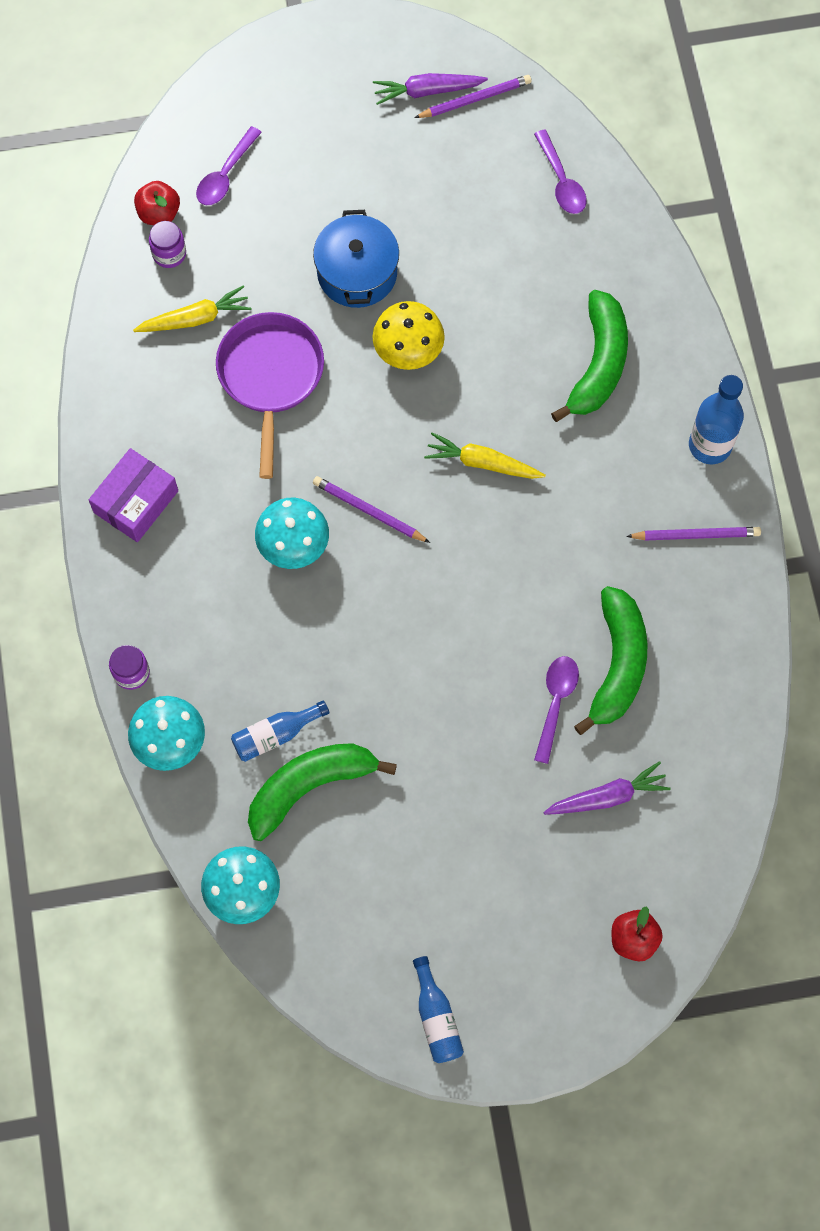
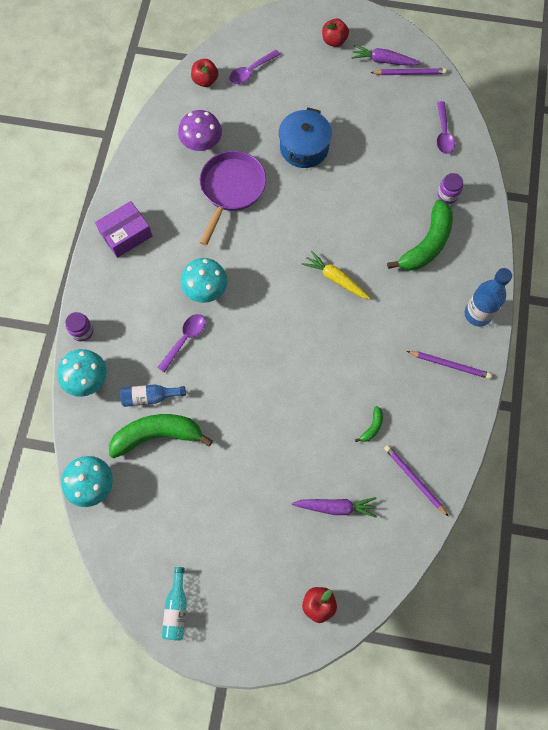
camera: 20 degrees right, 0 degrees up
(169, 253) = (202, 104): purple jar -> purple jar (447, 195)
(195, 318) = (201, 144): yellow carrot -> purple mushroom
(337, 82) = (334, 41): none -> red apple
(369, 511) = (257, 284): purple pencil -> purple pencil (414, 479)
(408, 351) = (316, 201): yellow mushroom -> none
(436, 1018) = (176, 608): blue bottle -> turquoise bottle
(555, 702) = (325, 437): purple spoon -> purple spoon (185, 339)
(617, 664) = (372, 427): green banana -> green banana, size x0.42

